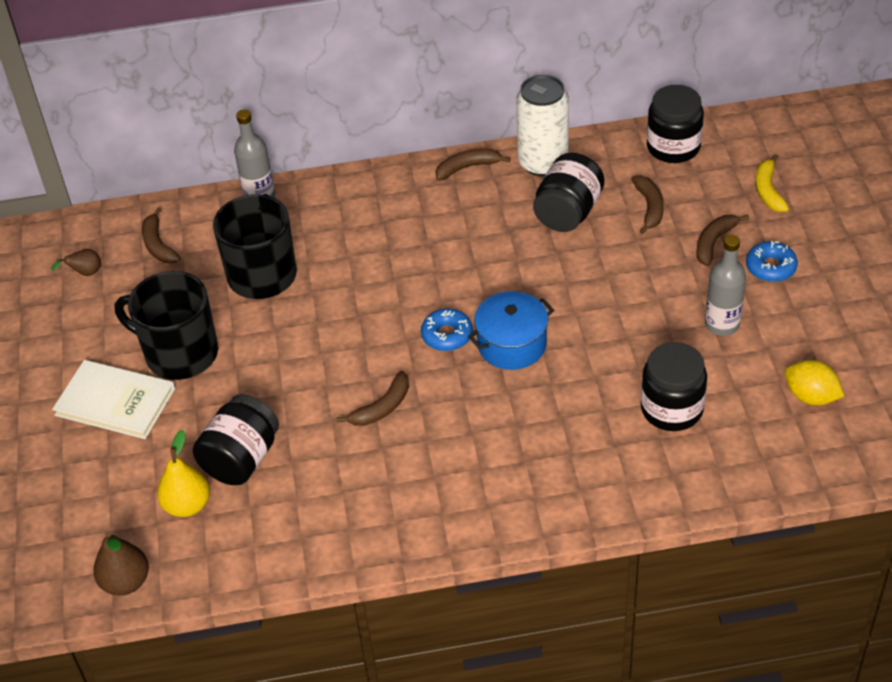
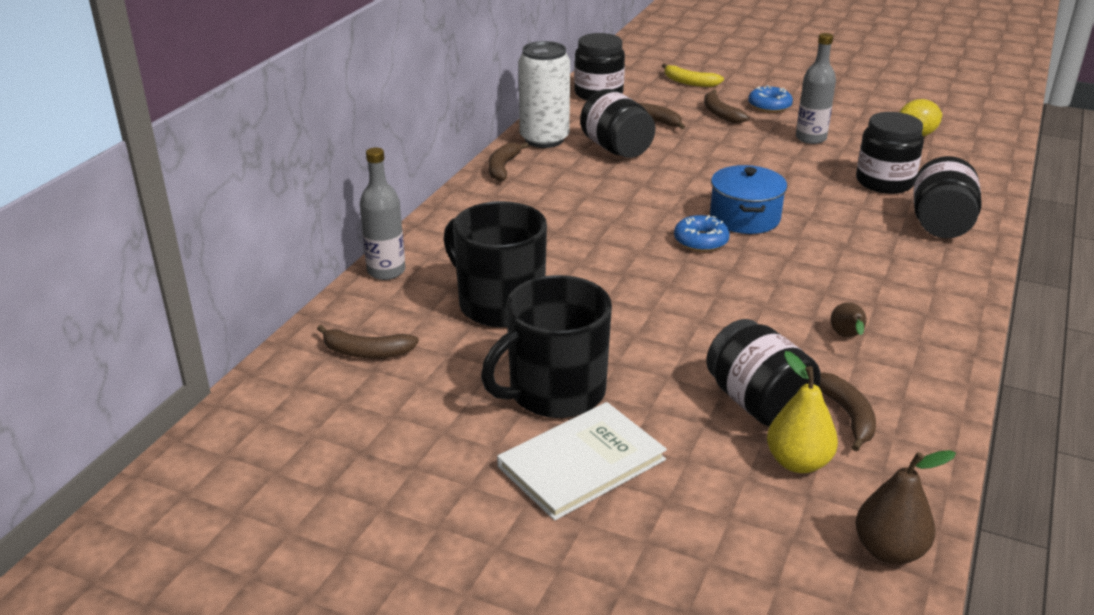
camera: 60 degrees left, 15 degrees down
(85, 273) = (339, 417): brown pear -> brown pear (847, 337)
(382, 407) = (761, 300): brown banana -> brown banana (848, 415)
(616, 475) = (940, 225): none -> black jar

